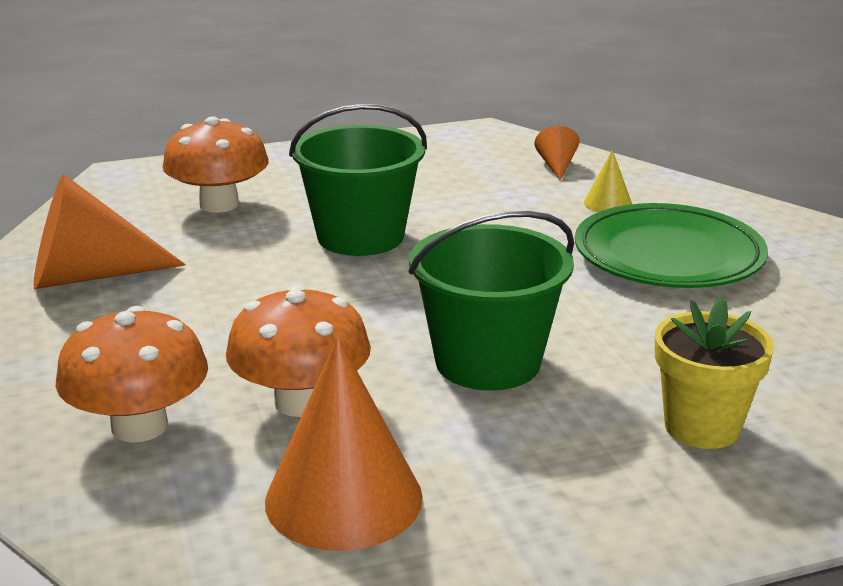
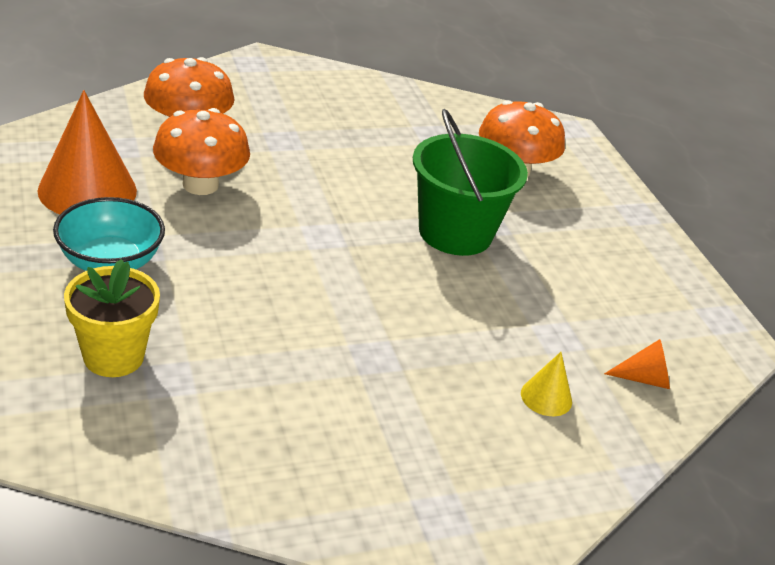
camera: 85 degrees right, 10 degrees up
(89, 276) = (386, 116): orange cone -> none
(487, 362) = (235, 268): green bucket -> none
(517, 453) = (110, 262): none -> turquoise bowl
(668, 256) = (418, 412): green plate -> none

